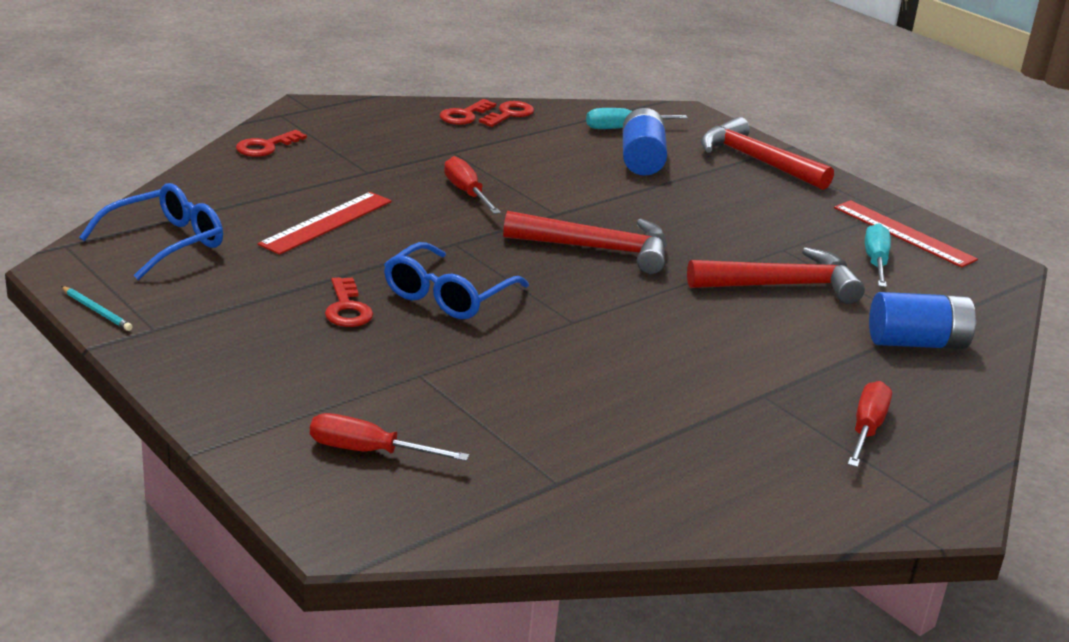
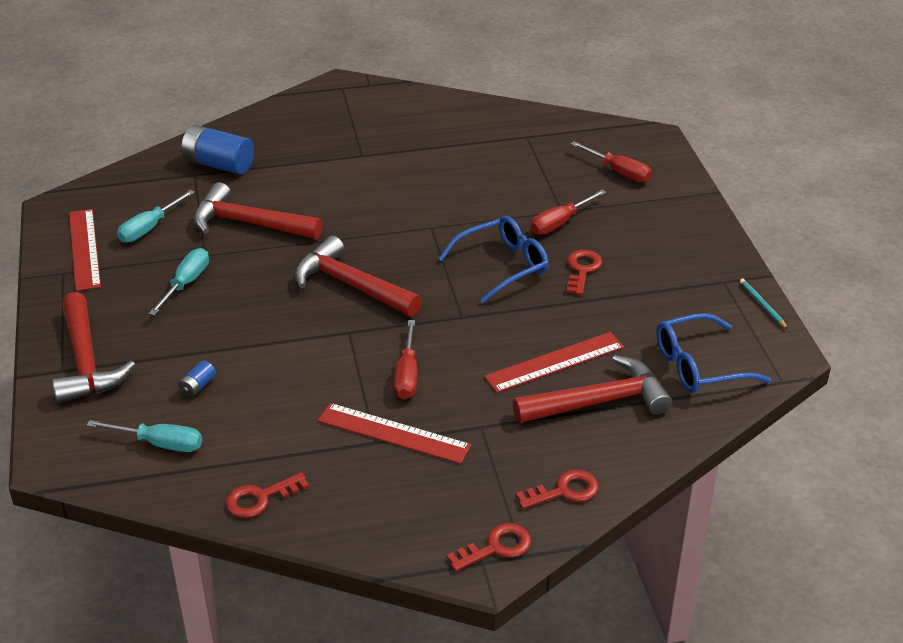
camera: 150 degrees left, 10 degrees up
(264, 201) = (598, 402): none -> red hammer
(441, 157) = (393, 433): none -> red ruler
(464, 115) = (313, 507): red key -> red key (496, 547)
(641, 160) = (198, 386): blue battery -> blue battery, size x0.46
(762, 223) = (186, 283): none -> turquoise screwdriver
(866, 429) = (326, 125): red screwdriver -> red screwdriver (560, 223)

